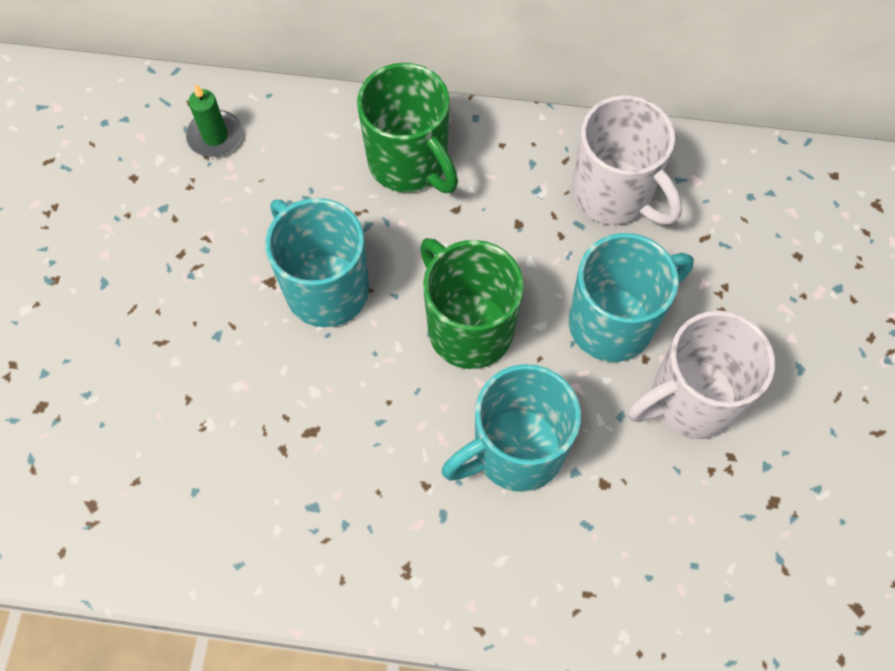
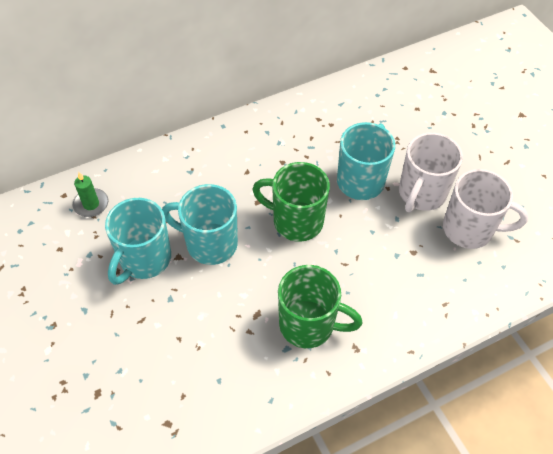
camera: 35 degrees left, 10 degrees down
(409, 163) = (207, 163): green mug -> green mug (308, 325)
(515, 451) = (362, 262): turquoise mug -> turquoise mug (144, 259)
(614, 195) = (316, 126): white mug -> white mug (469, 229)

